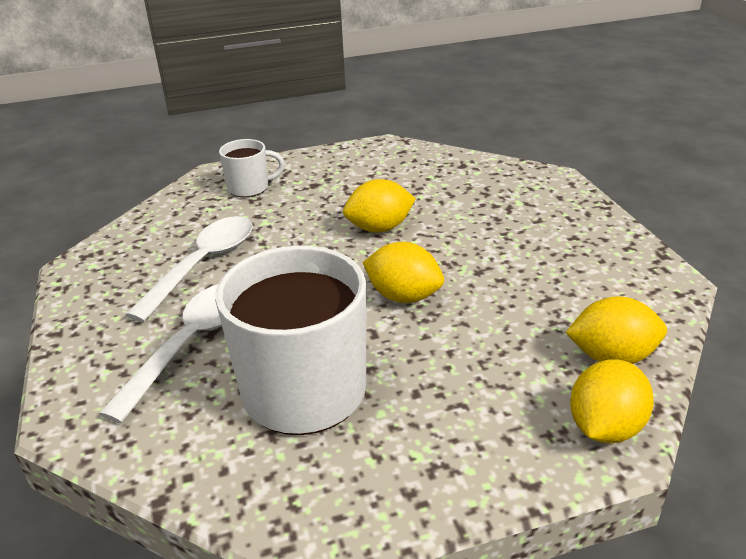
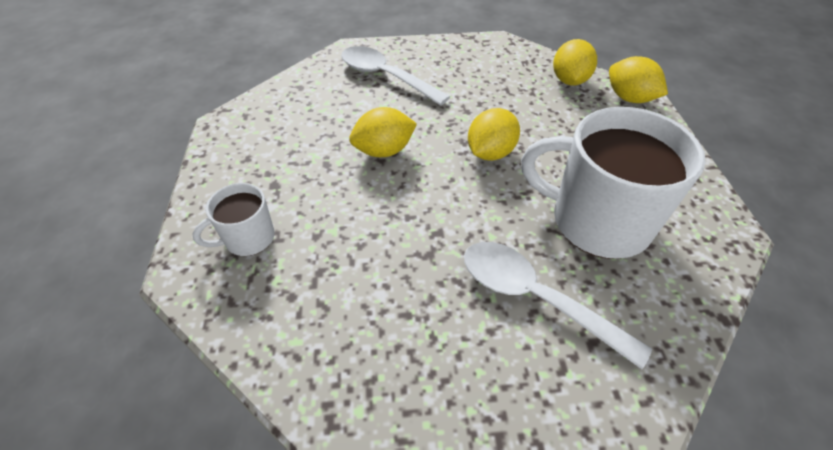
camera: 80 degrees left, 15 degrees up
(203, 265) = (400, 287): white spoon -> white spoon (385, 77)
(250, 188) = (248, 238): white mug -> white mug turned 120 degrees counterclockwise
(379, 228) = (384, 151): yellow lemon -> yellow lemon turned 75 degrees clockwise

